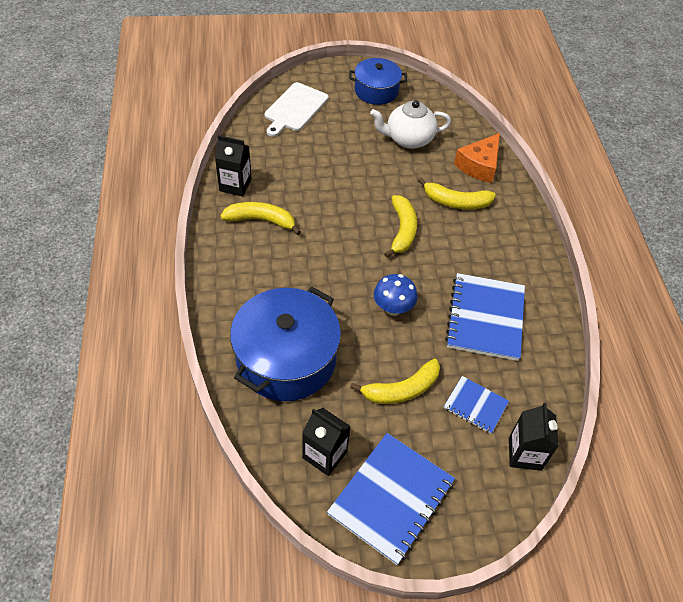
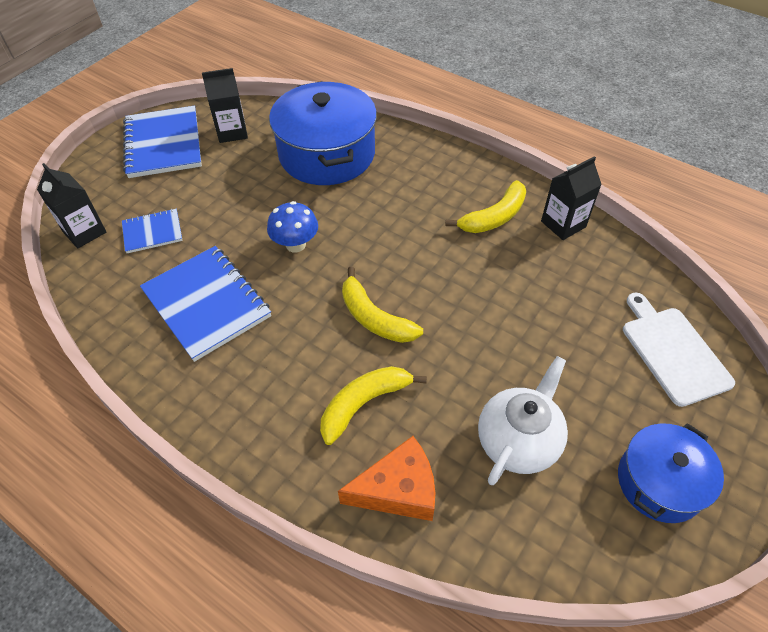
camera: 135 degrees right, 0 degrees up
(401, 390) = (222, 199): yellow banana -> none
(479, 165) = (398, 490): orange cheese -> orange cheese turned 90 degrees clockwise

